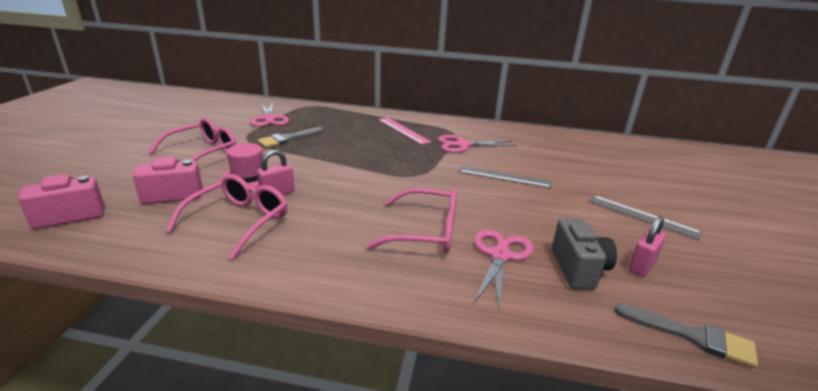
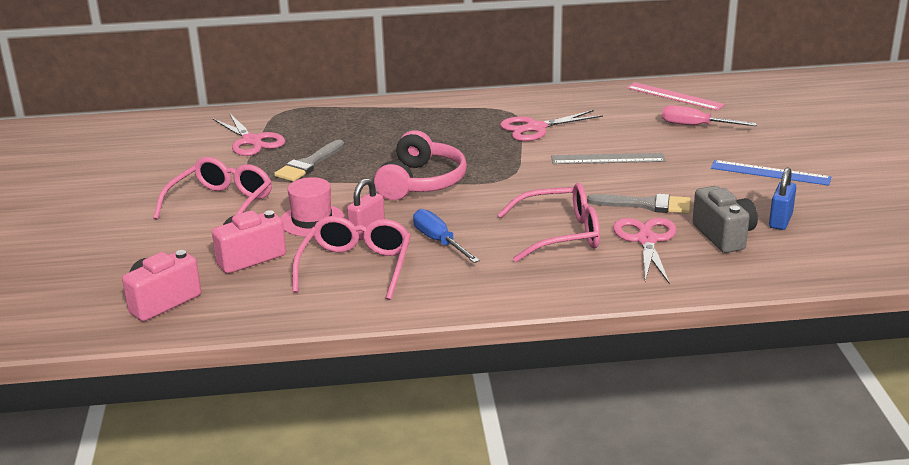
camera: 15 degrees left, 0 degrees up
(322, 215) = (439, 241): none -> blue screwdriver
(351, 165) = (421, 182): none -> pink headphones
(403, 130) = (446, 122): pink ruler -> pink ruler (674, 96)
(588, 166) = (696, 126): none -> pink screwdriver
(641, 266) = (780, 221): pink padlock -> blue padlock
(642, 216) = (770, 173): grey ruler -> blue ruler
(691, 336) = (833, 266): grey brush -> grey brush (646, 205)

